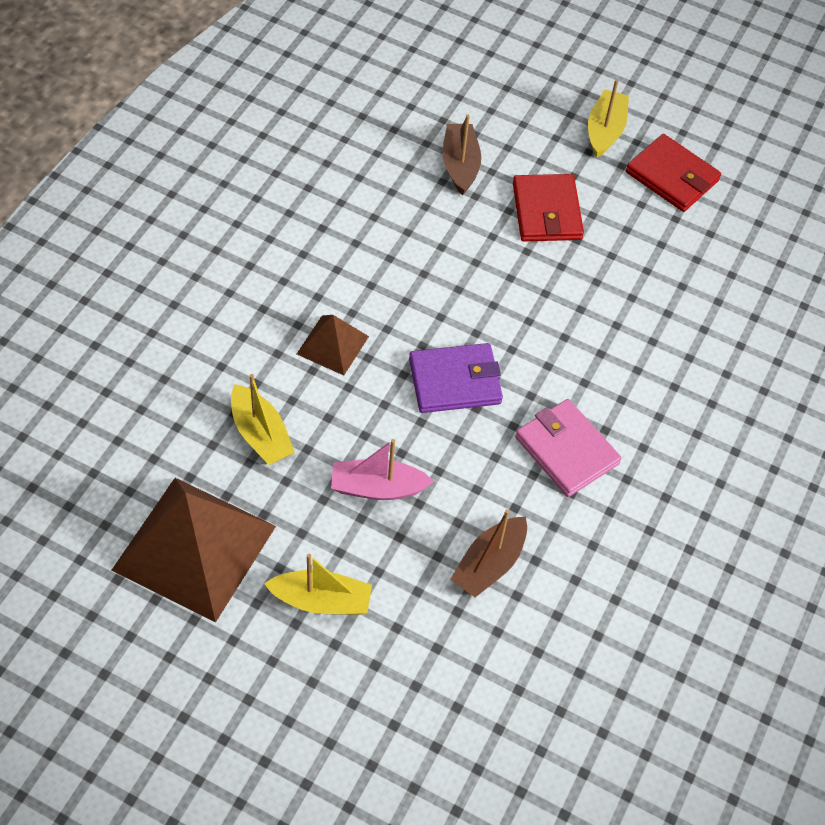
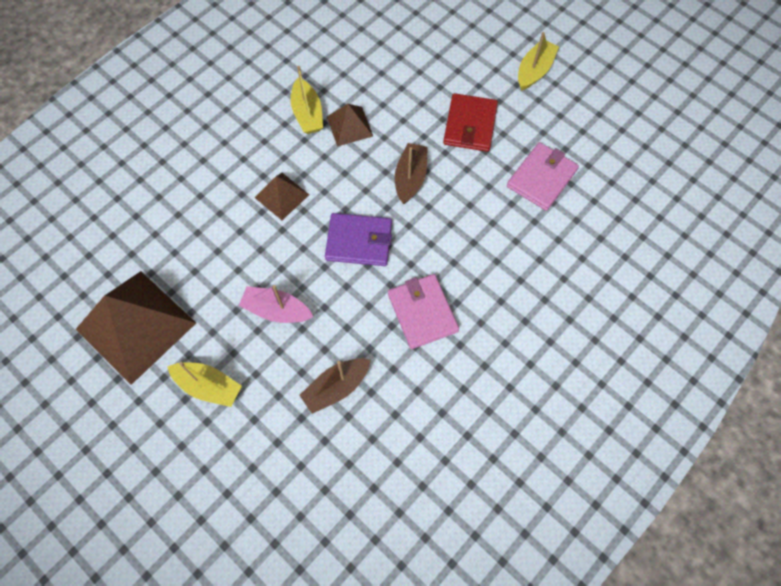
camera: 20 degrees right, 10 degrees up
(260, 434) = (209, 252): yellow boat -> yellow boat (307, 113)
(391, 241) = (349, 126): none -> brown pyramid
(460, 165) = (418, 78): brown boat -> brown boat (410, 178)
(659, 260) = (541, 178): none -> pink wallet
(672, 176) = (573, 115): red wallet -> none

